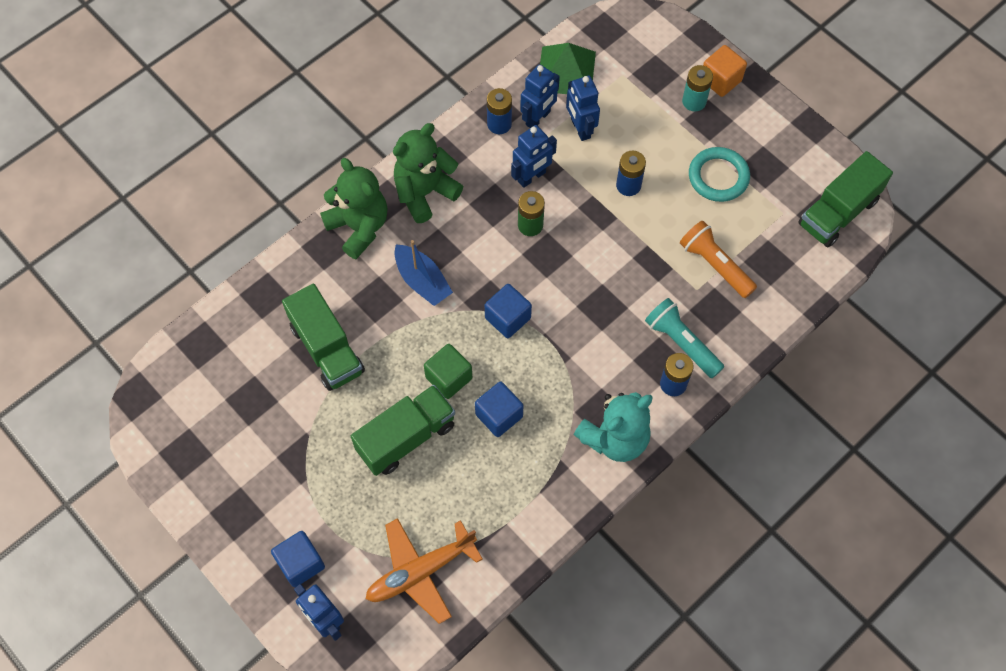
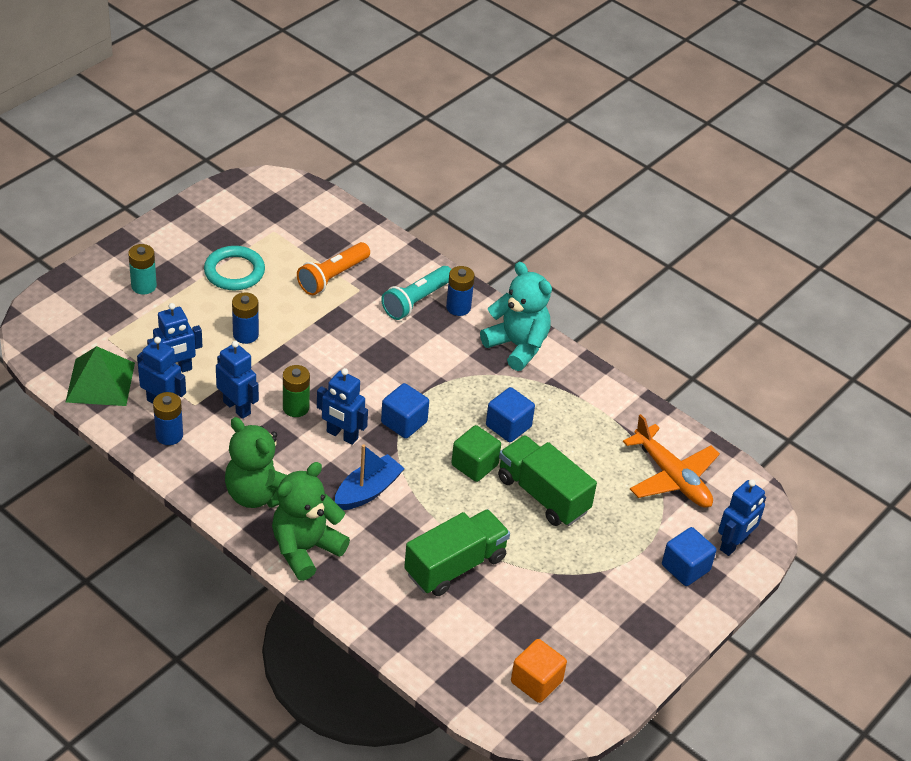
camera: 100 degrees left, 20 degrees down
(493, 263) = (342, 435): none -> blue robot
(720, 80) = (118, 266): orange cube -> orange cube (536, 682)
(838, 212) = (272, 197): green truck -> none

